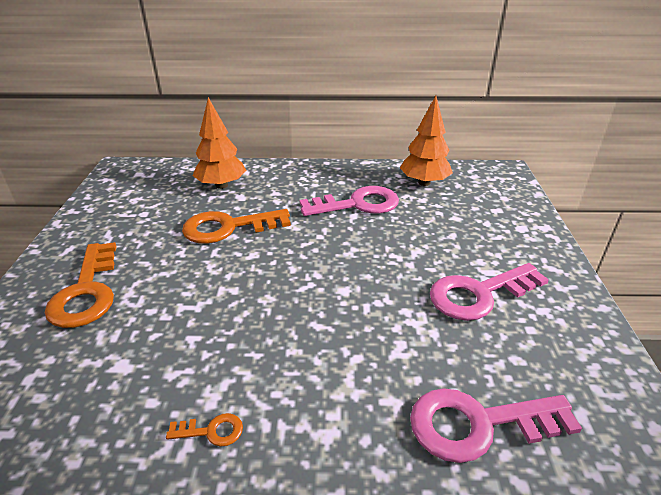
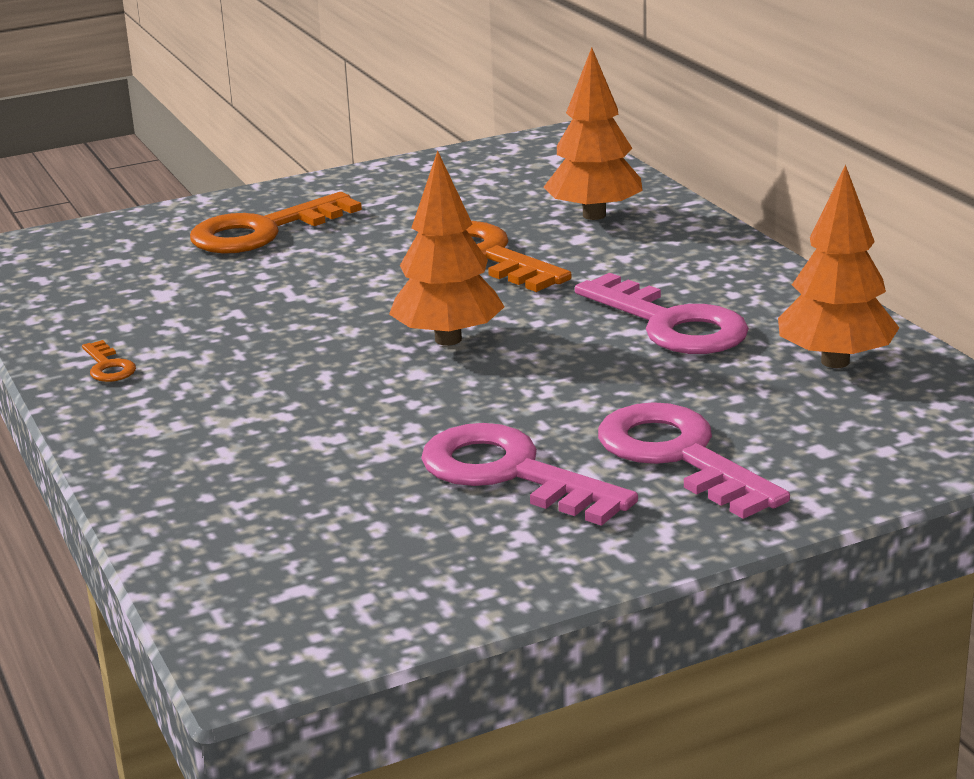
camera: 65 degrees right, 10 degrees down
(314, 268) = (448, 339): none -> orange tree
(478, 424) = (227, 515): pink key -> pink key (679, 456)

